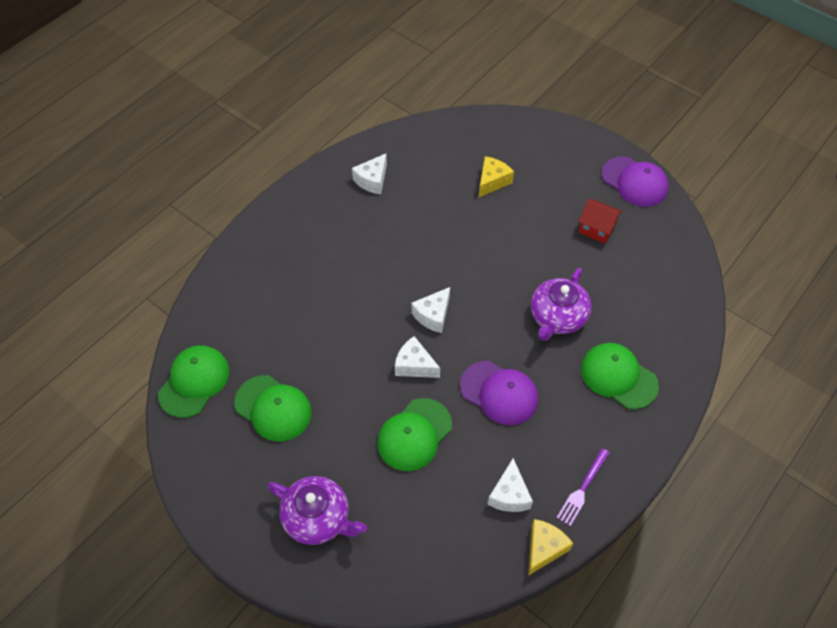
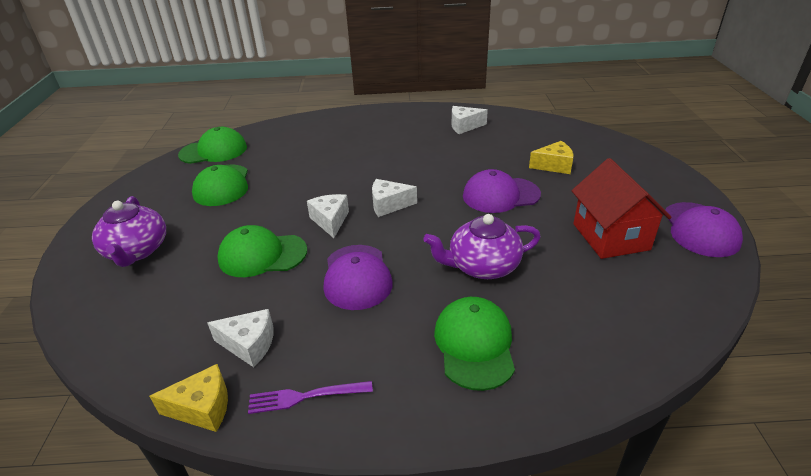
camera: 50 degrees right, 20 degrees down
(493, 242) = (500, 195): none -> purple cap
(509, 495) = (249, 344): white cheese -> white cheese turned 135 degrees counterclockwise
(596, 229) = (610, 236): red house -> red house, size x1.67

